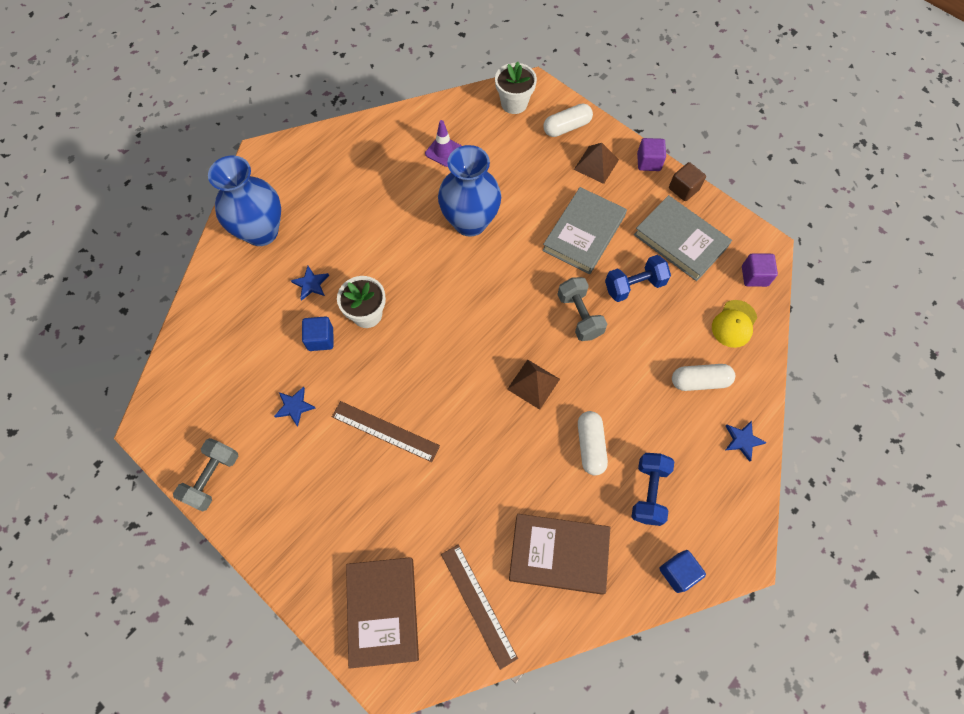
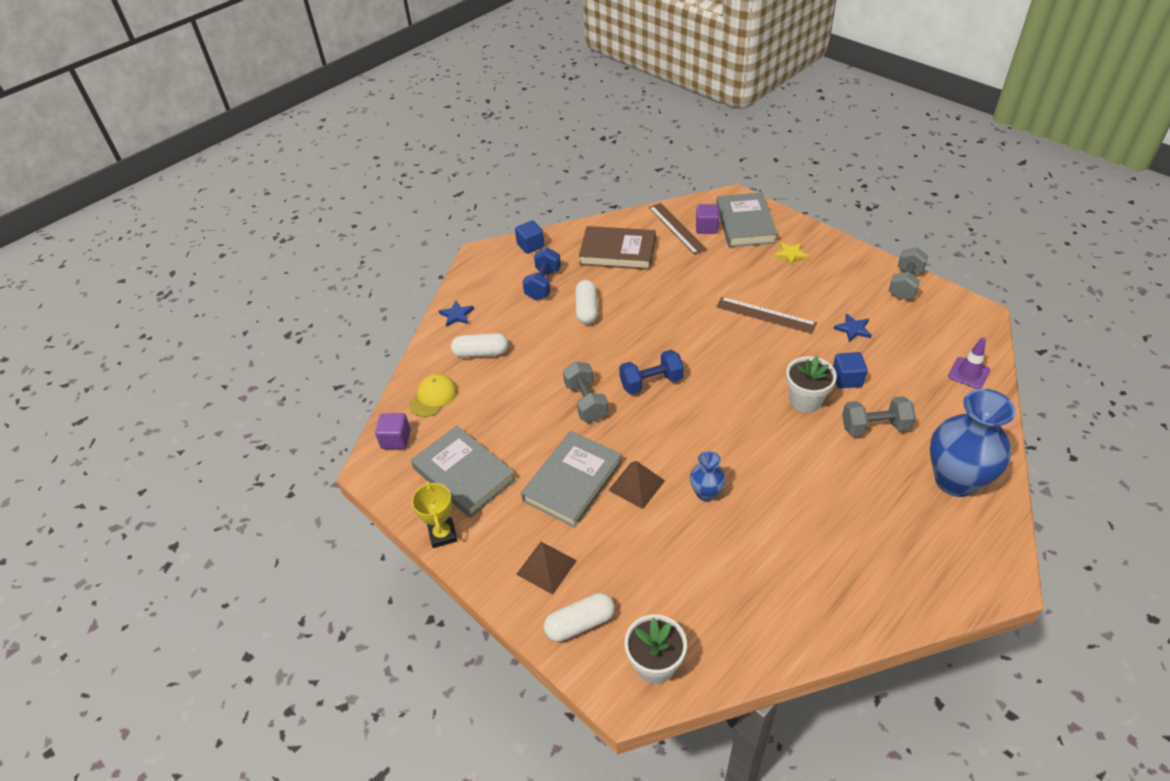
camera: 175 degrees left, 20 degrees down
(311, 284) = (874, 427): blue star -> grey dumbbell
(335, 540) = (790, 254): none -> yellow star
(383, 611) = (745, 223): brown book -> grey book
(443, 151) = (750, 586): purple traffic cone -> purple traffic cone (968, 373)
(470, 222) = (706, 493): blue vase -> blue vase, size x0.49
(533, 384) = (634, 348): brown pyramid -> brown pyramid (636, 485)
(634, 285) = (525, 429): blue dumbbell -> blue dumbbell (651, 382)
(648, 162) = (477, 570): purple cube -> purple cube (706, 227)
(683, 189) = (443, 534): brown cube -> yellow trophy

